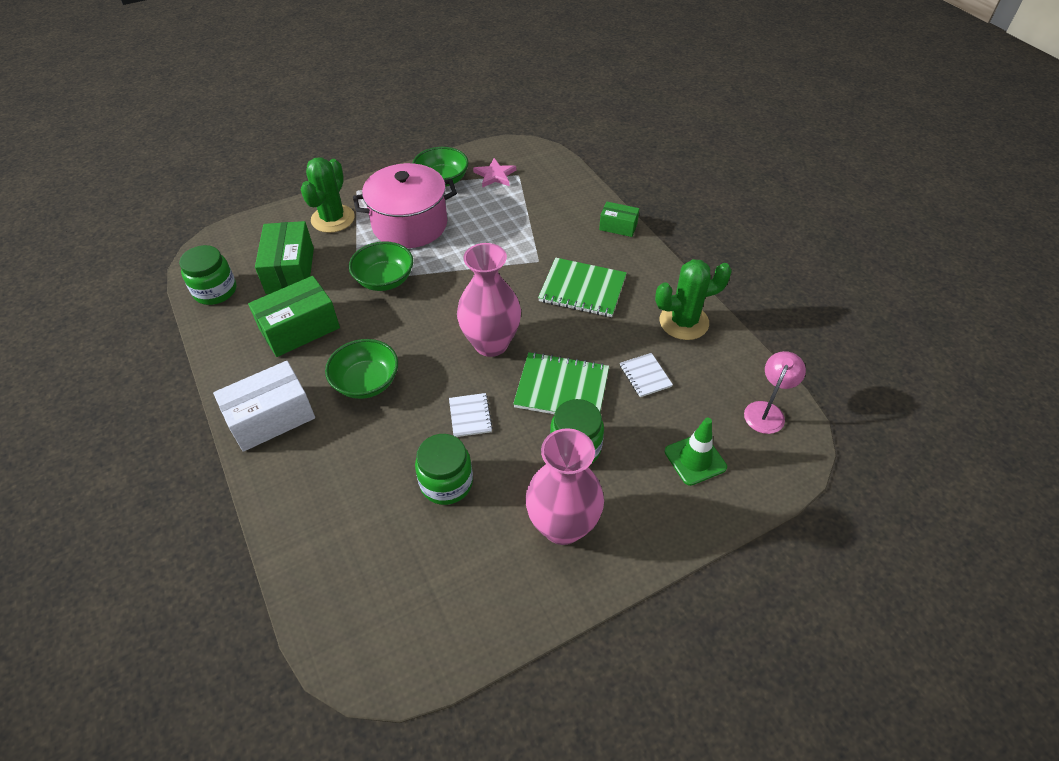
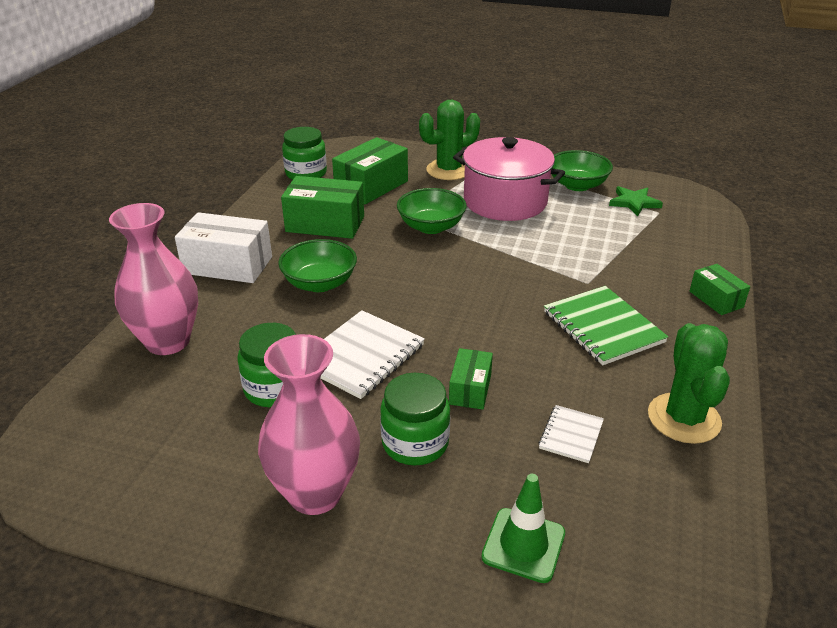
camera: 45 degrees right, 15 degrees down
(470, 416) = (361, 356): white notebook -> white notebook, size x1.85
(491, 343) = (454, 317): pink vase -> pink vase (168, 341)
(495, 175) = (634, 203): pink star -> green star
(562, 388) = (470, 389): green notebook -> green box
(684, 322) = (684, 418): green cactus -> green cactus turned 60 degrees clockwise
(767, 411) = (679, 567): pink lamp -> none

